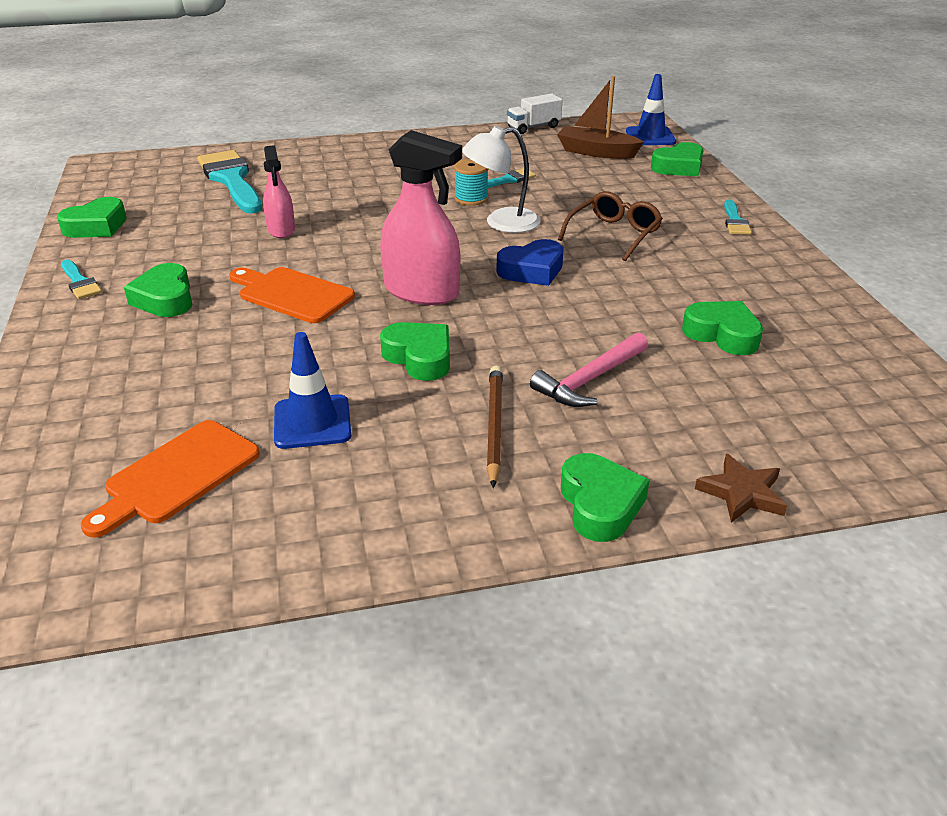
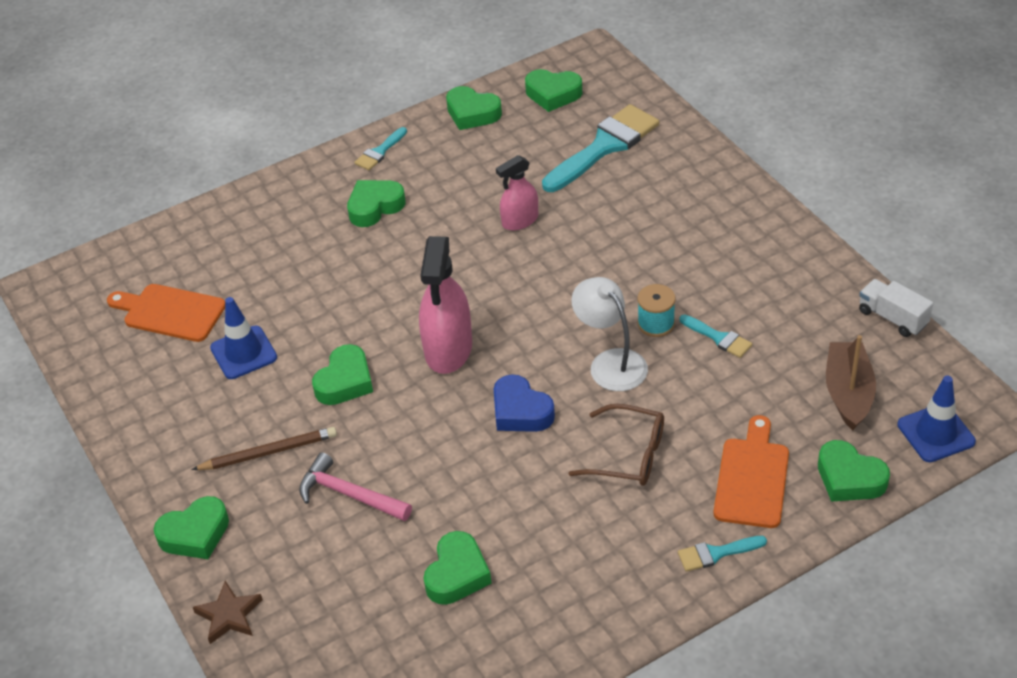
camera: 75 degrees right, 10 degrees up
(129, 187) = (553, 94): none -> green heart
(292, 294) = (411, 273): orange cutting board -> orange cutting board (752, 478)

